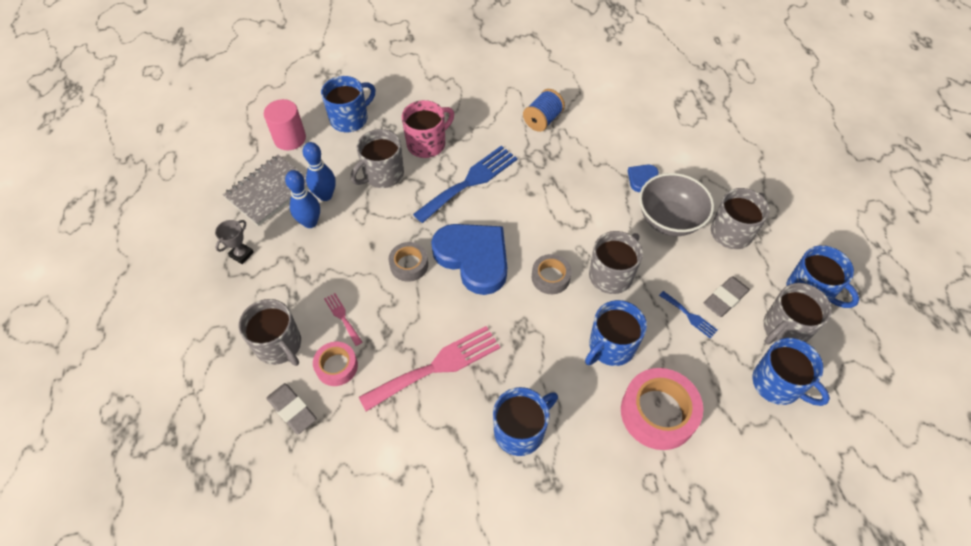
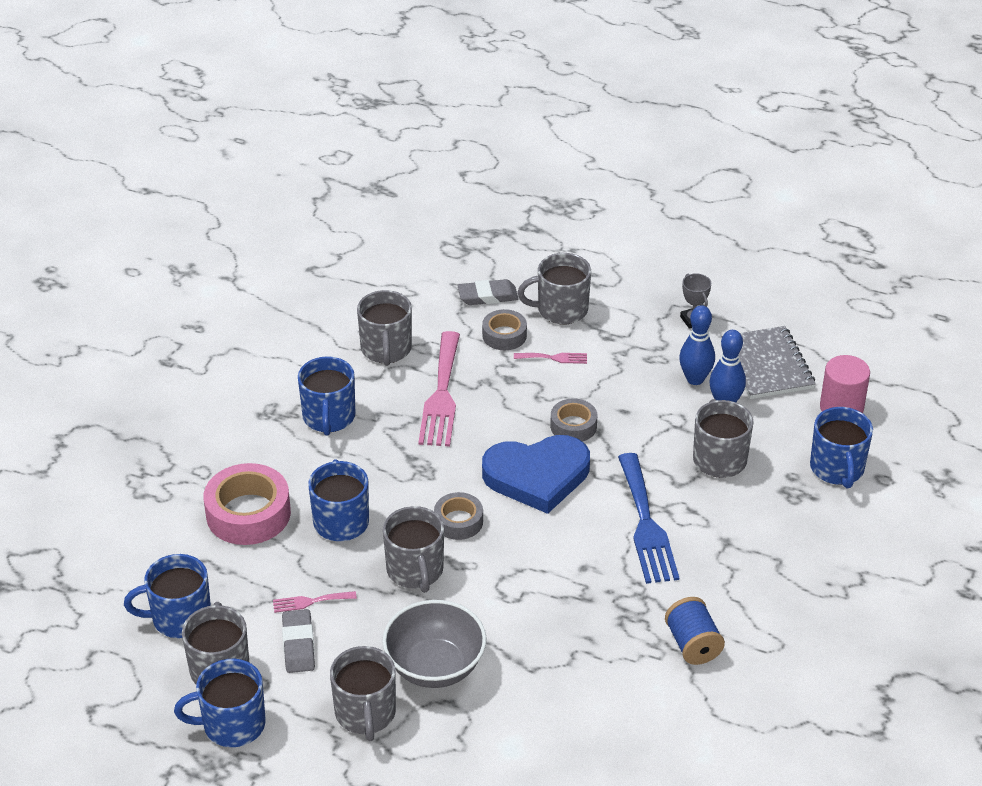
camera: 125 degrees right, 15 degrees down
(336, 366) = (504, 335): pink tape -> grey tape
(411, 444) = (386, 349): none -> grey mug
(427, 144) = (739, 517): pink mug -> none
(641, 178) = (515, 682): blue heart -> none
(689, 316) = (310, 601): blue fork -> pink fork

